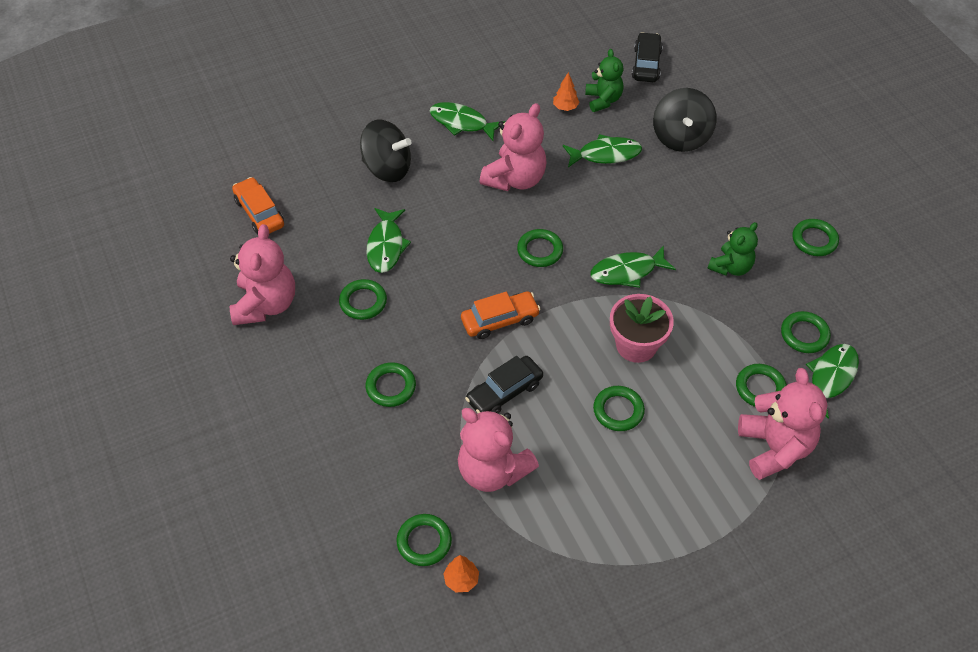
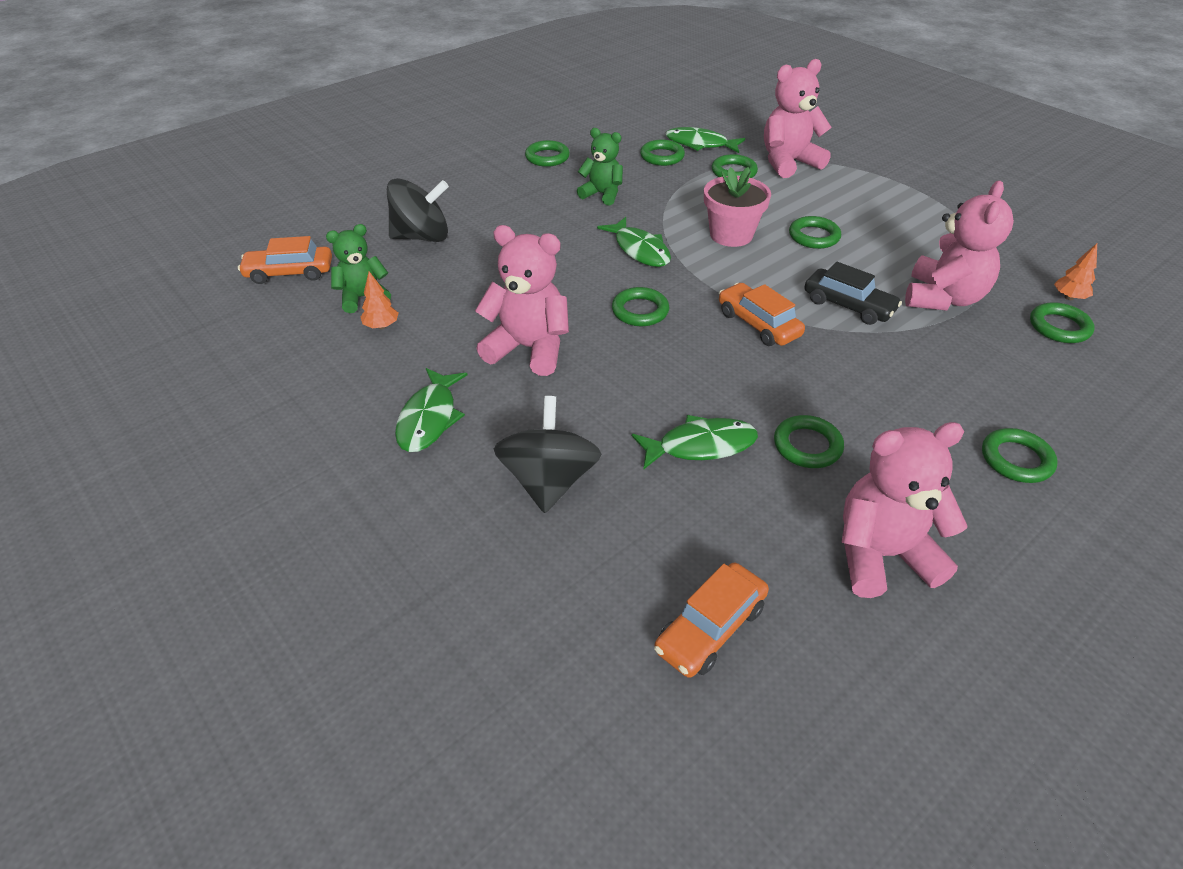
camera: 105 degrees left, 10 degrees down
(391, 387) = (910, 390): green ring -> green ring (1016, 459)
(605, 154) = (463, 284): green fish -> none
(646, 64) = (289, 273): black car -> orange car

